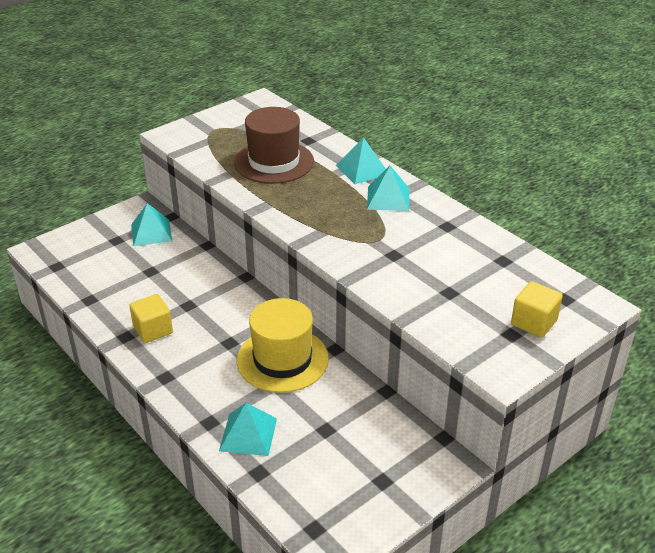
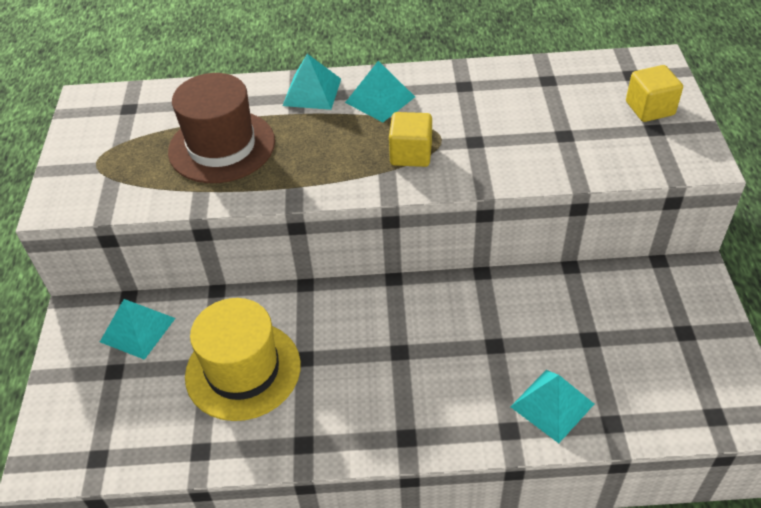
camera: 50 degrees left, 10 degrees up
(153, 330) = (317, 411): yellow cube -> yellow cube (411, 154)
(282, 359) = (463, 321): yellow hat -> yellow hat (243, 370)

